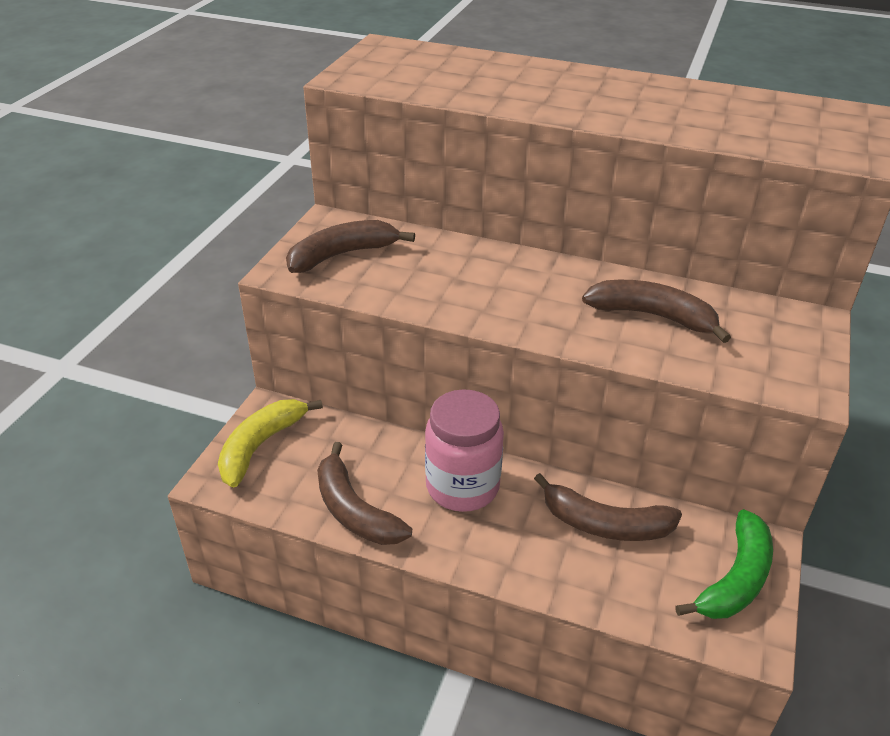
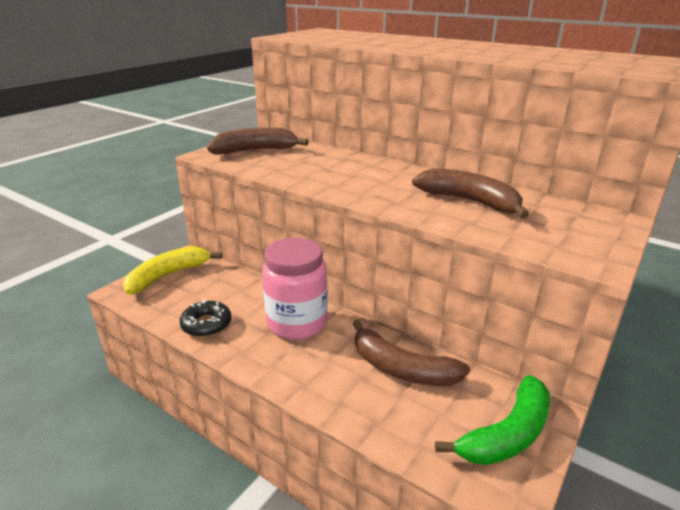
camera: 15 degrees right, 10 degrees down
(354, 510) = (206, 324): brown banana -> black donut

